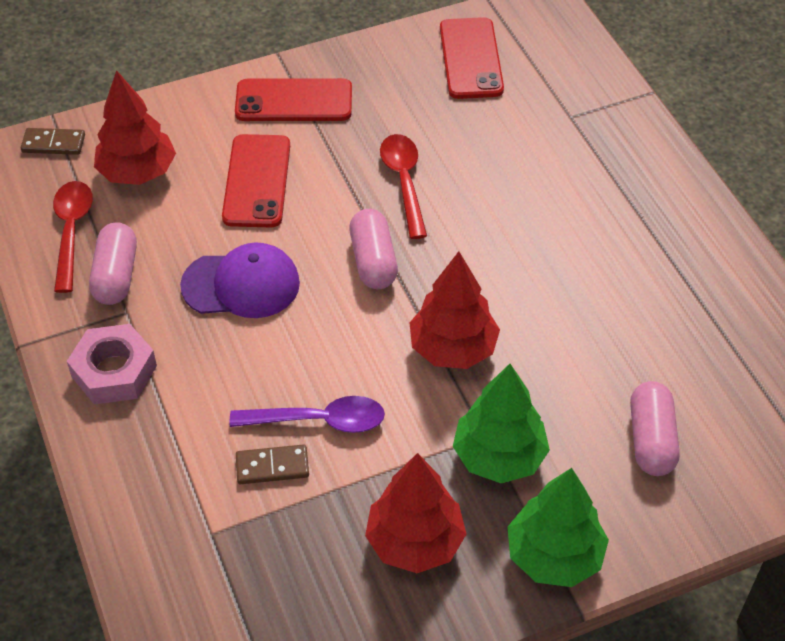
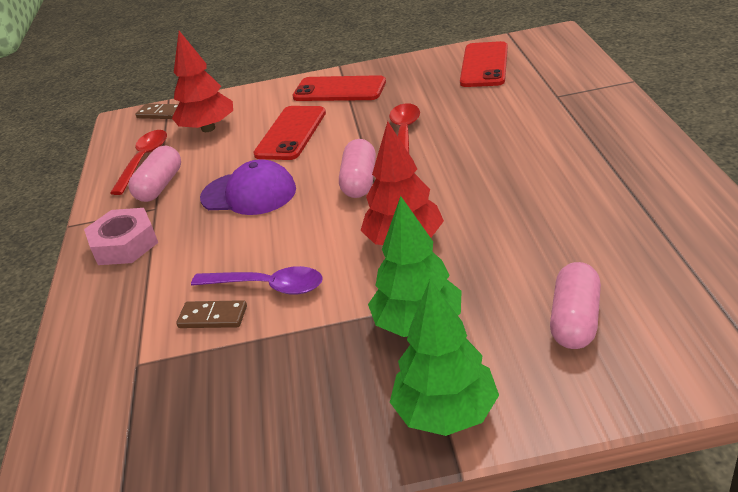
camera: 20 degrees right, 15 degrees down
(415, 542) = (312, 387): red tree -> none

